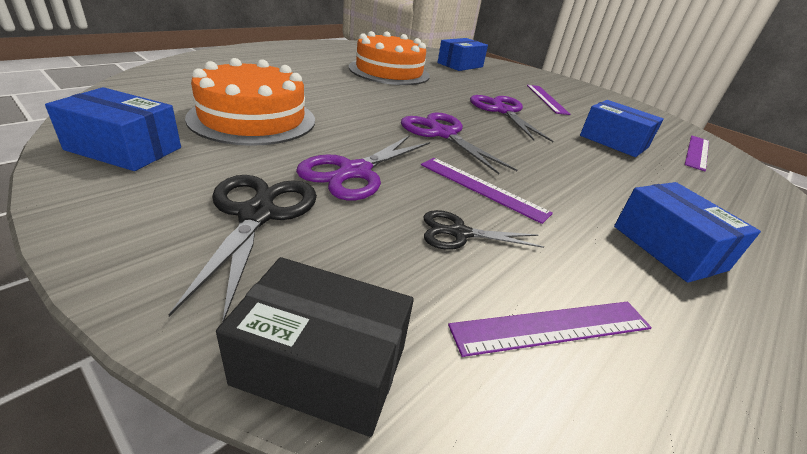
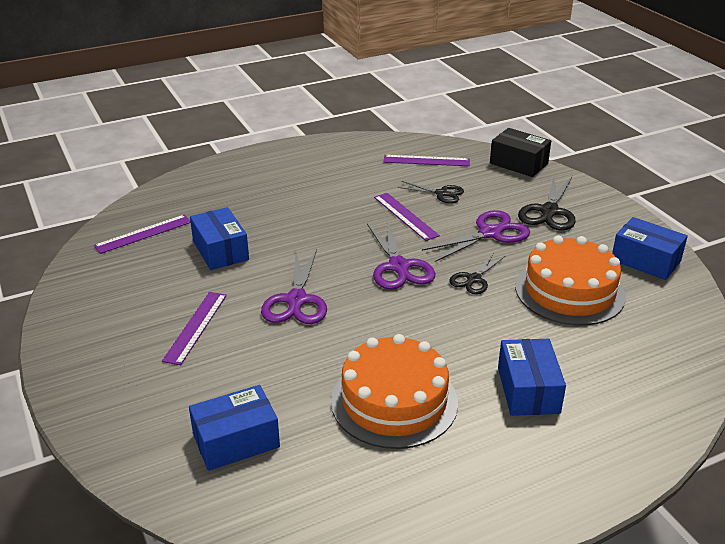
camera: 155 degrees left, 0 degrees up
(360, 126) = (474, 279): none -> black scissors
(668, 247) = (323, 176): blue box -> blue box (528, 390)

